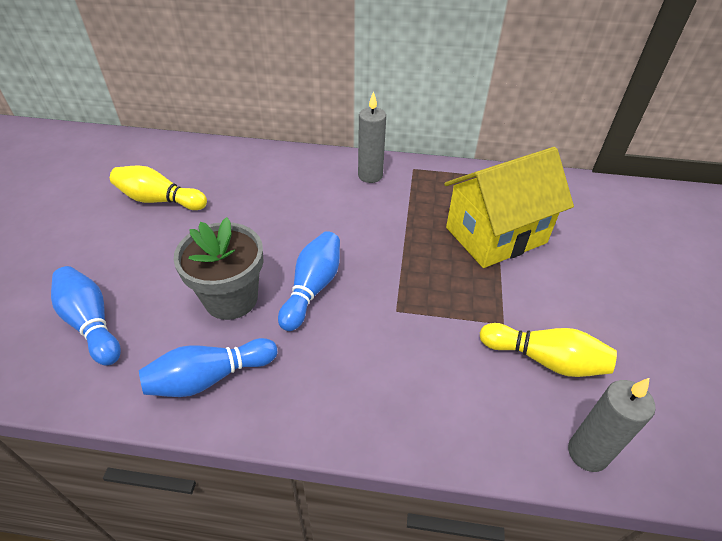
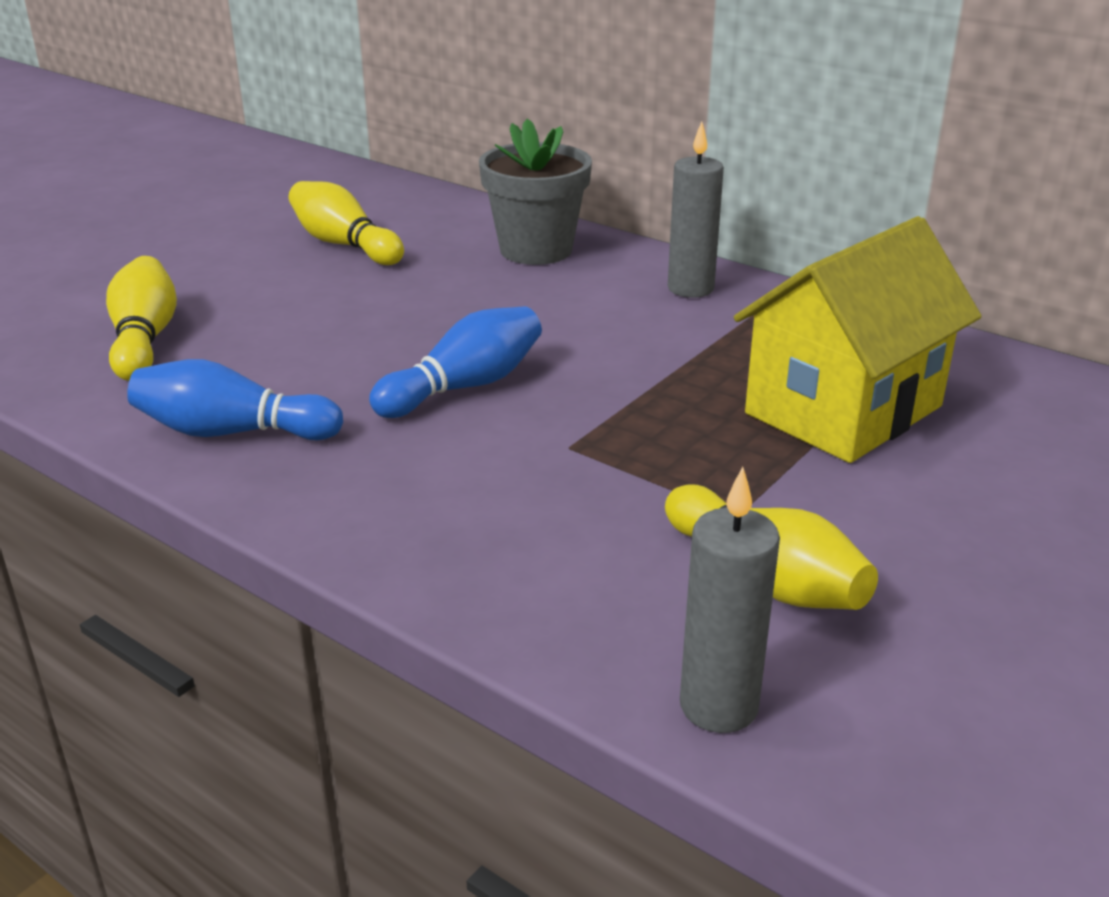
camera: 30 degrees right, 15 degrees down
(91, 323) = (144, 340): blue bowling pin -> yellow bowling pin
(231, 298) = (338, 365): grey flower pot -> grey flower pot (536, 250)
(496, 235) = (843, 410): yellow house -> yellow house turned 45 degrees counterclockwise

